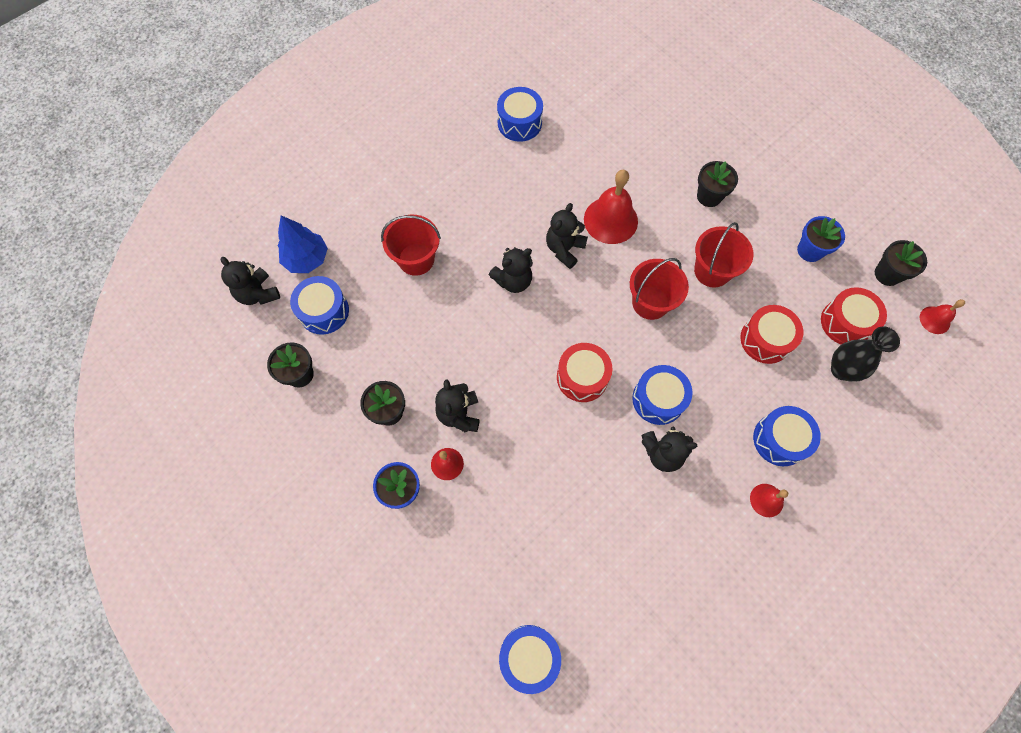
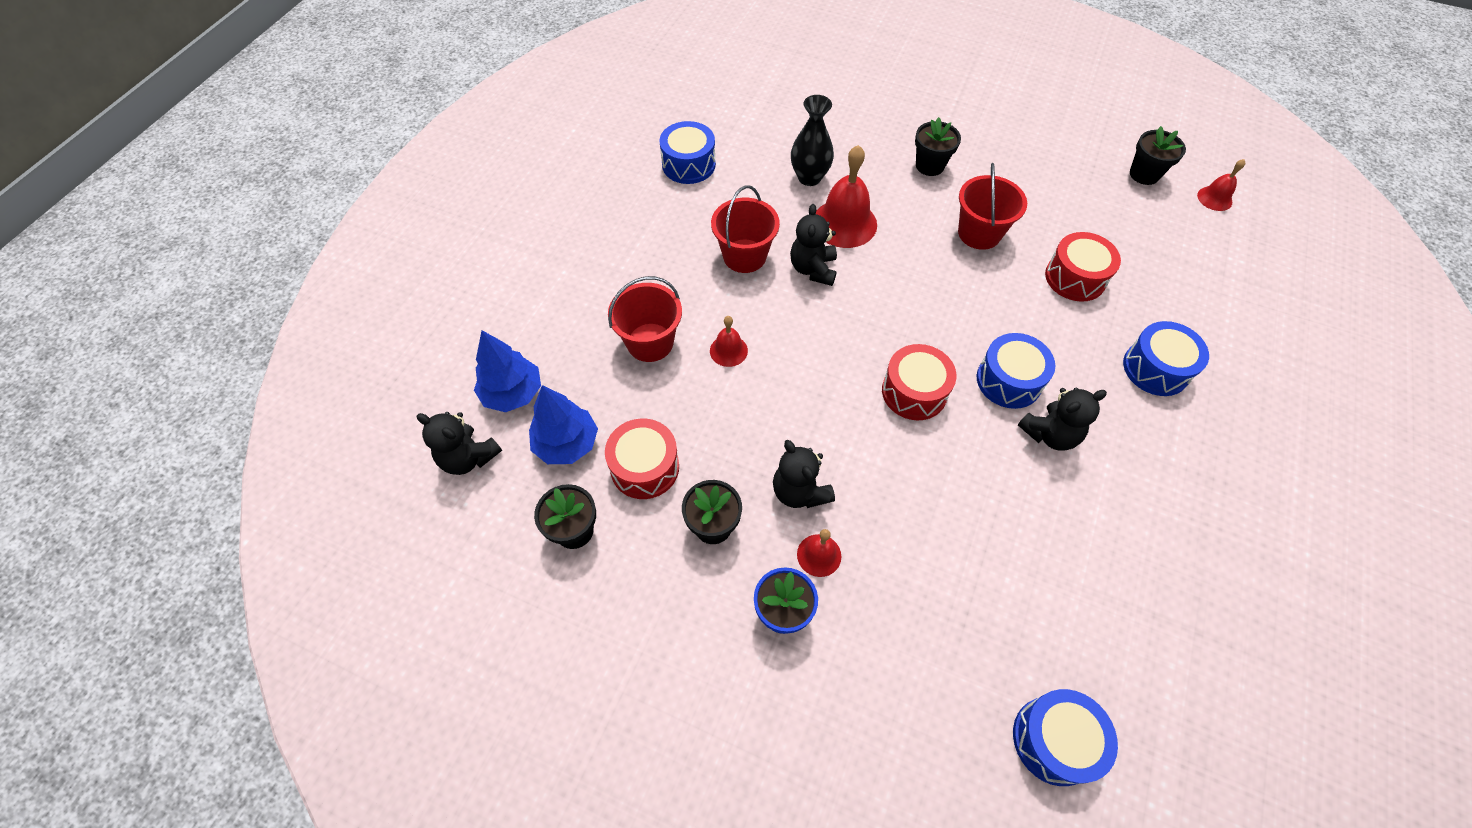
camera: 25 degrees left, 10 degrees down
(324, 311) = (567, 444): blue drum -> blue tree
(513, 280) = (776, 322): black teddy bear -> none
(650, 302) = (937, 287): red bucket -> red bucket (744, 256)
(766, 500) = (1185, 435): red bell -> red bell (728, 350)
(810, 250) = (1059, 180): blue flower pot -> none
(841, 370) = (1165, 277): black vase -> black vase (809, 177)
(846, 322) = (1138, 232): red drum -> red drum (645, 467)

